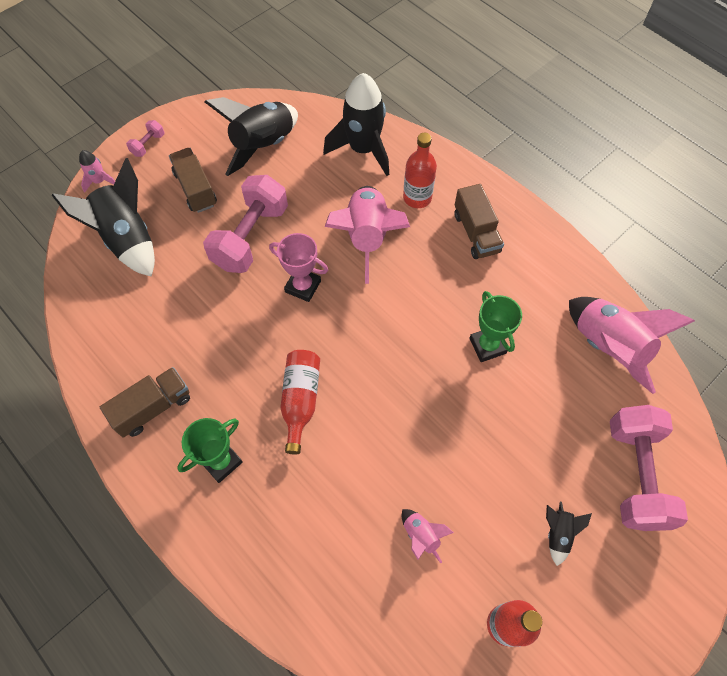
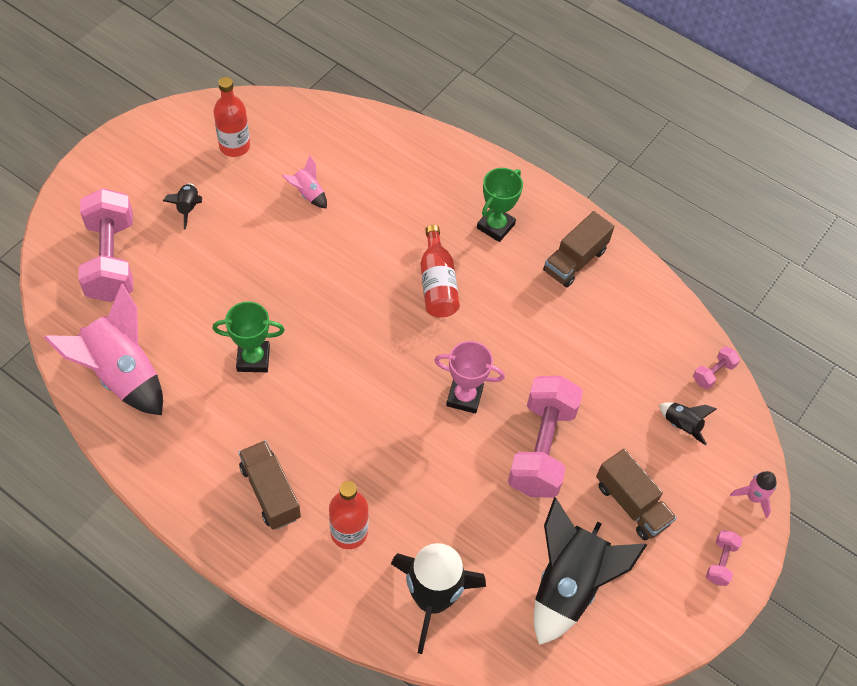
camera: 165 degrees right, 5 degrees down
(77, 278) = (713, 373): none -> pink dumbbell
(127, 239) = (681, 425): black rocket -> black rocket, size x0.46
(367, 237) = (403, 467): pink rocket -> none
(487, 346) = (253, 359): green trophy -> green trophy turned 60 degrees counterclockwise

